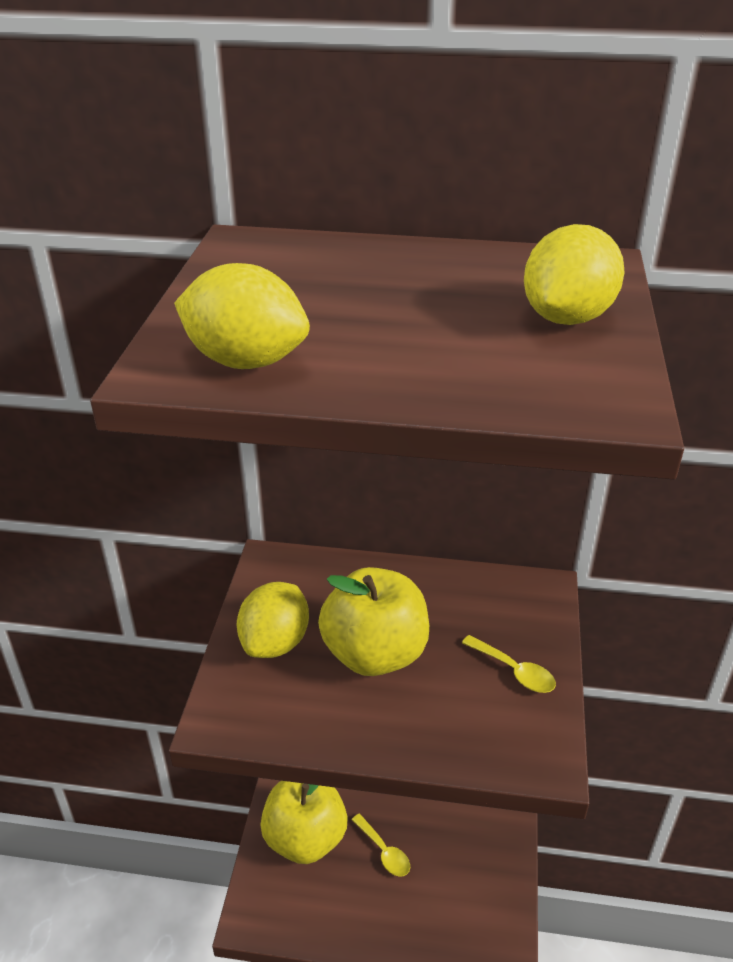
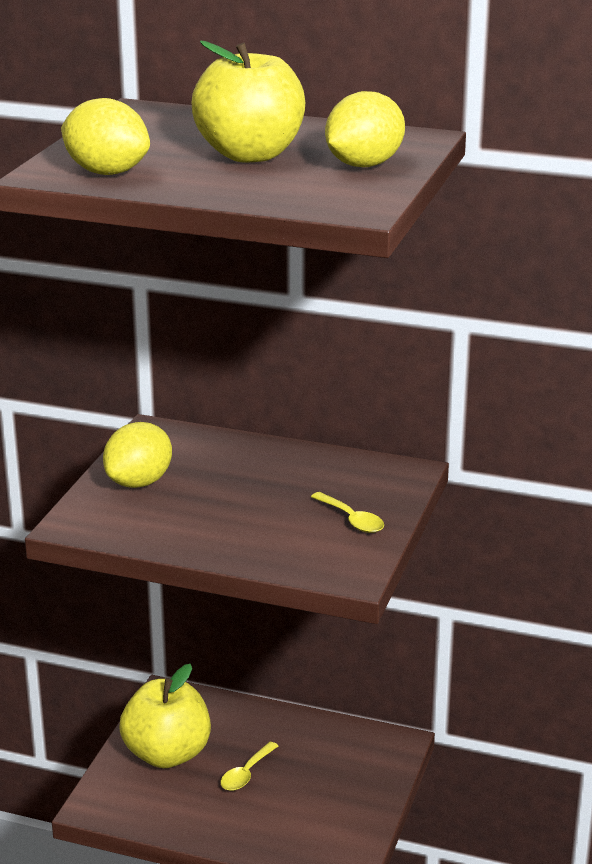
camera: 10 degrees right, 10 degrees down
(375, 654) = (227, 497): yellow apple -> yellow apple (250, 155)
(384, 851) = (246, 773): yellow spoon -> yellow spoon turned 60 degrees clockwise

